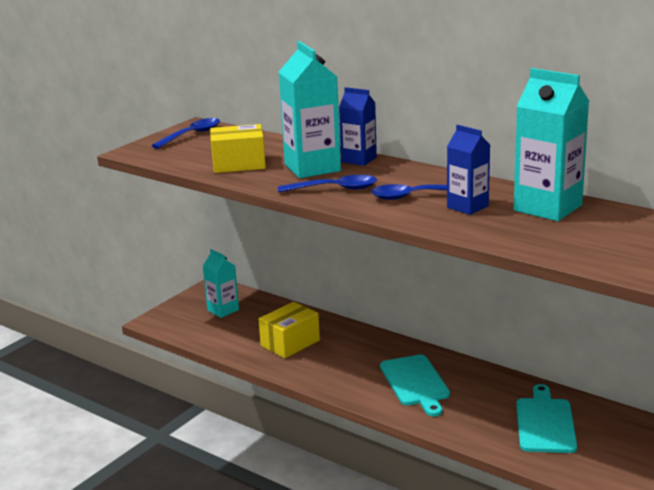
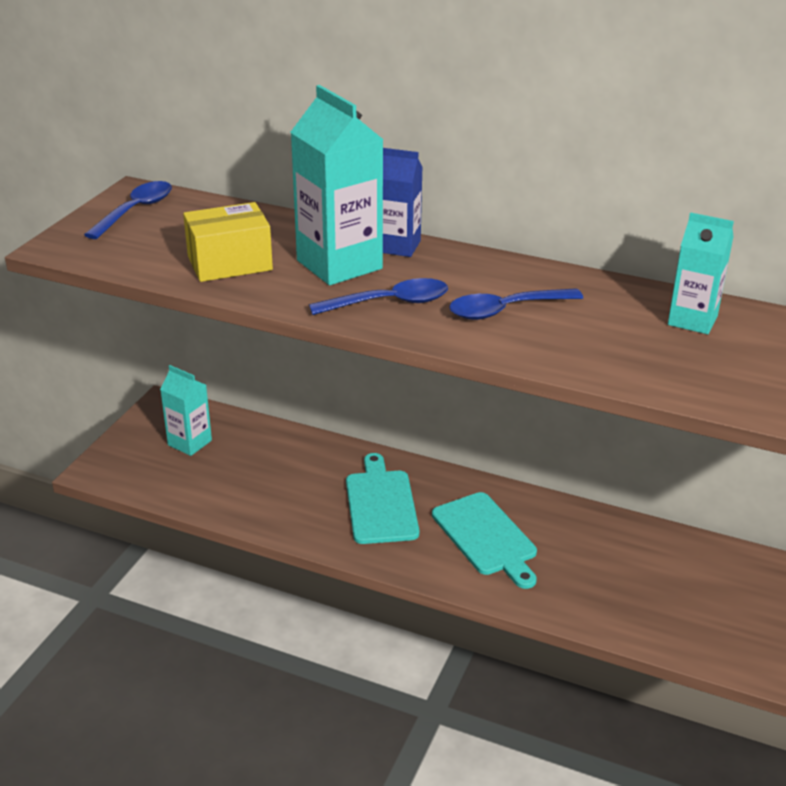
camera: 15 degrees left, 10 degrees up
(290, 343) = (300, 489): yellow box -> none
(467, 207) = (587, 325): blue carton -> none
(545, 423) = (668, 582): turquoise cutting board -> turquoise cutting board (381, 503)
(547, 208) = (692, 320): turquoise carton -> turquoise carton, size x0.60

